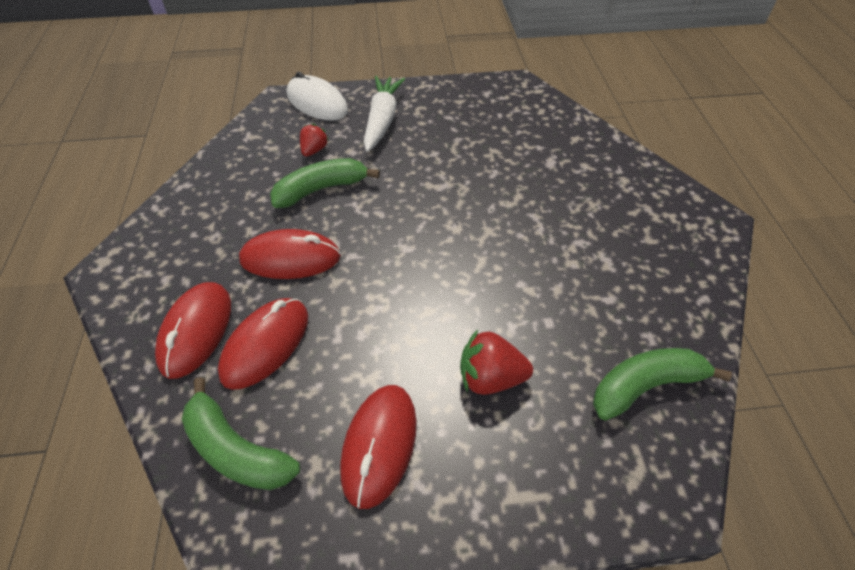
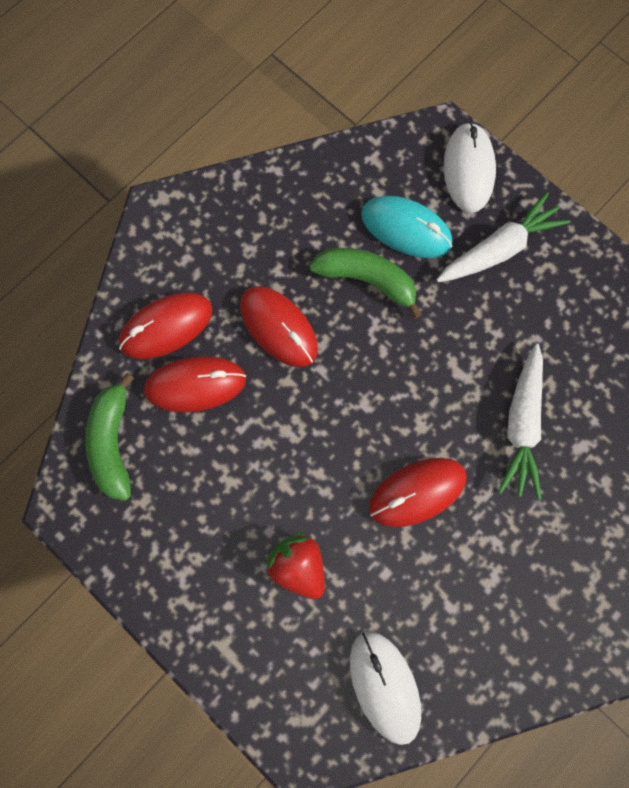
camera: 50 degrees right, 25 degrees up
(314, 150) = (406, 229): red strawberry -> turquoise mouse
(379, 445) = (187, 530): red mouse -> red mouse (417, 492)
(507, 179) = (521, 425): none -> white carrot
(645, 386) = (385, 686): green banana -> white mouse

